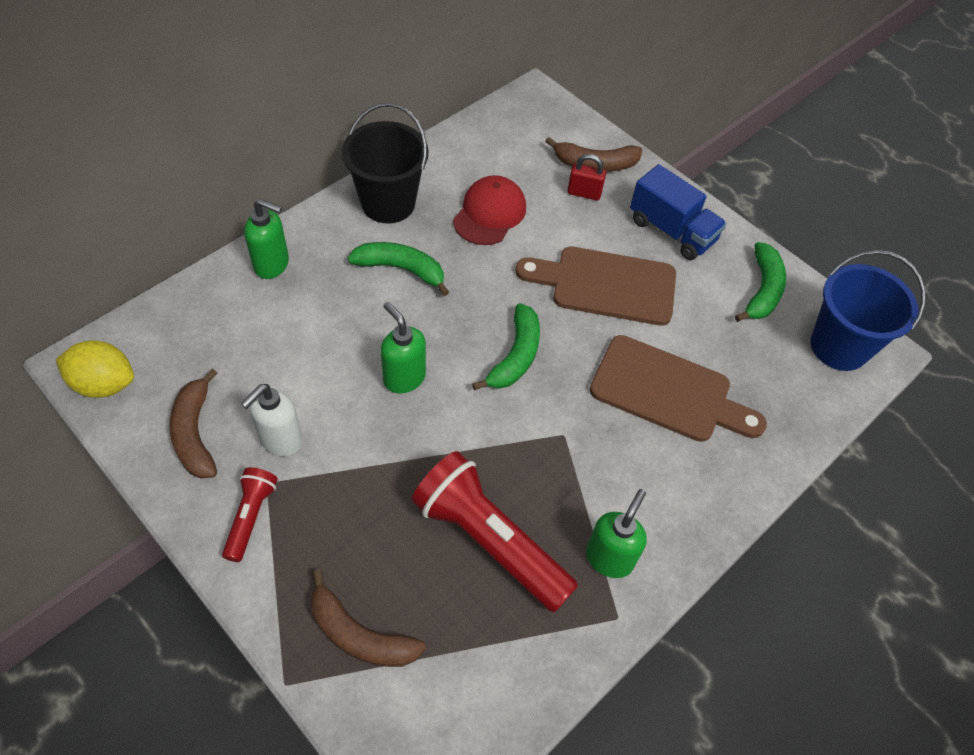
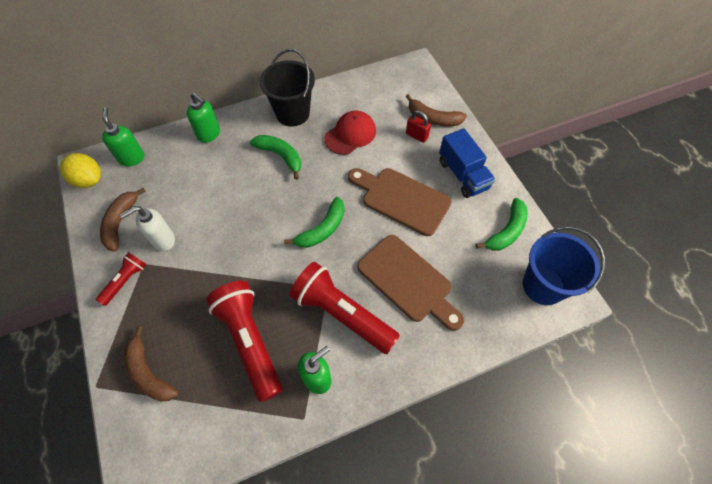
camera: 25 degrees right, 5 degrees up
(404, 377) = (249, 223): green soap dispenser -> green soap dispenser (132, 158)
(601, 462) = (342, 314): none -> red flashlight

